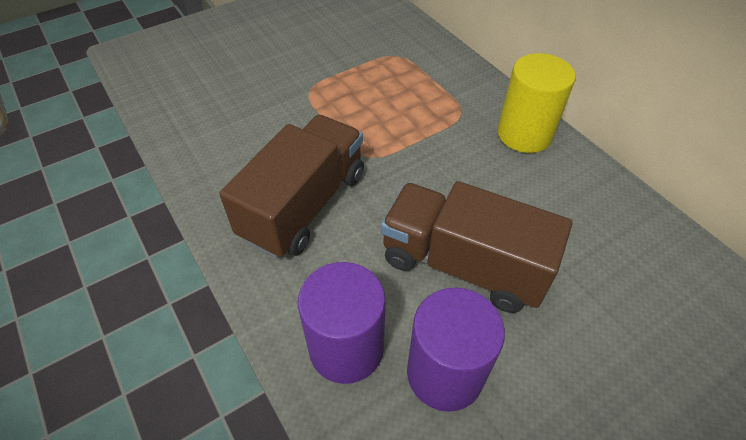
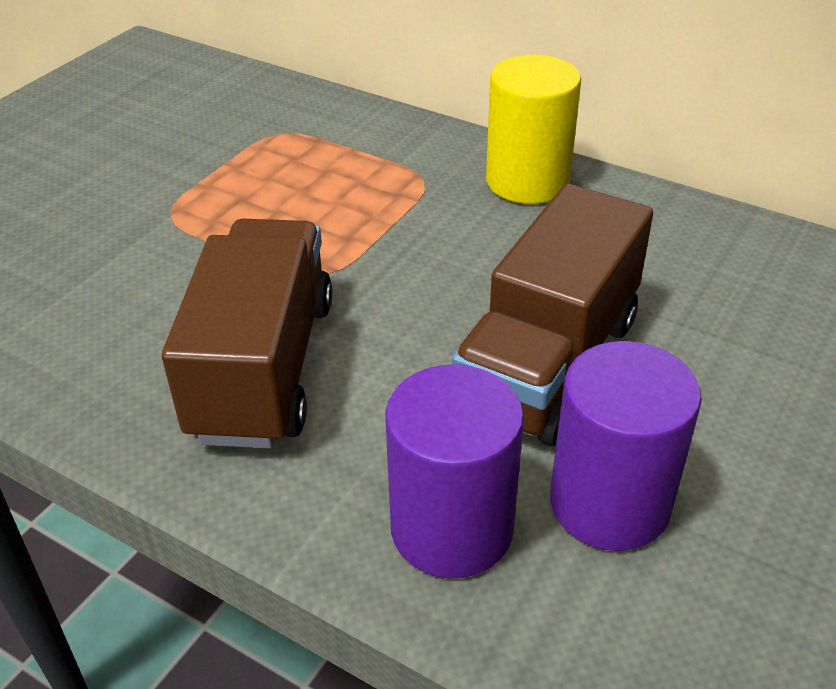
camera: 25 degrees left, 10 degrees down
(463, 264) = (548, 363): brown truck -> brown truck turned 60 degrees counterclockwise

